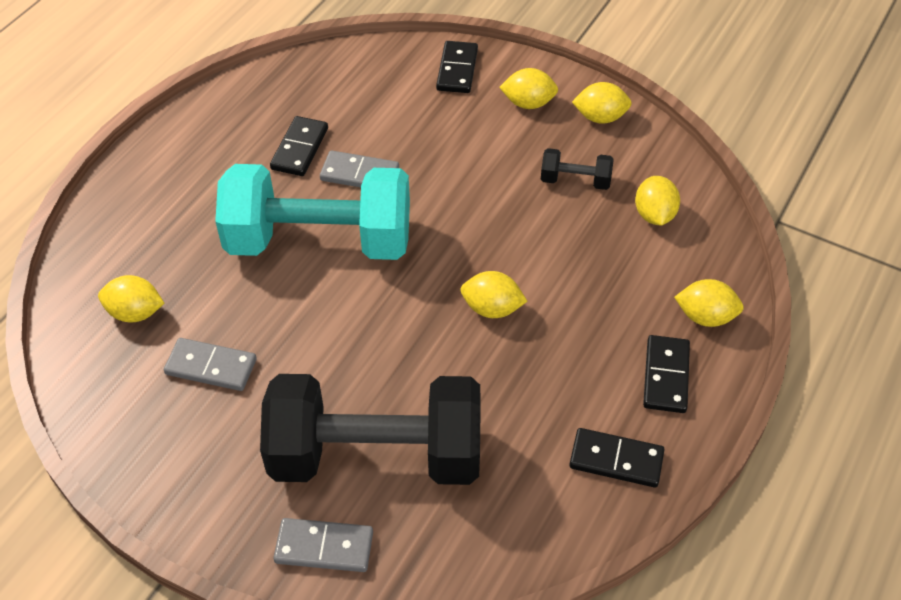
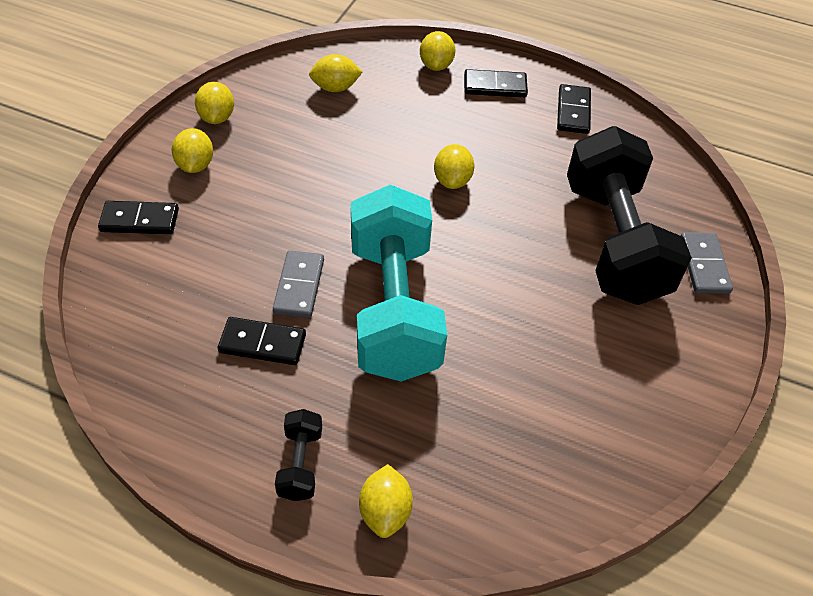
camera: 100 degrees left, 0 degrees up
(135, 313) = (515, 454): yellow lemon -> yellow lemon (385, 512)
(211, 367) = (563, 372): grey domino -> none
(575, 181) = (299, 133): black dumbbell -> black dumbbell (300, 464)

